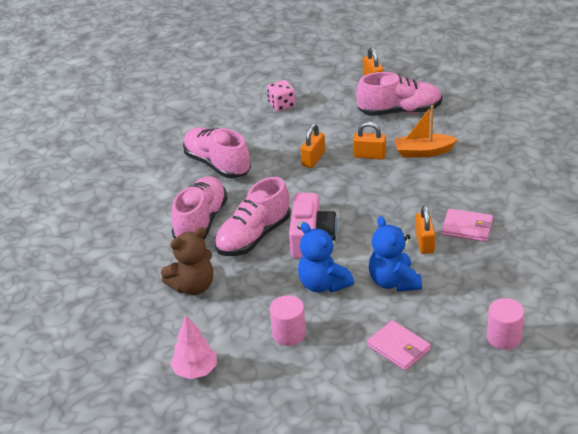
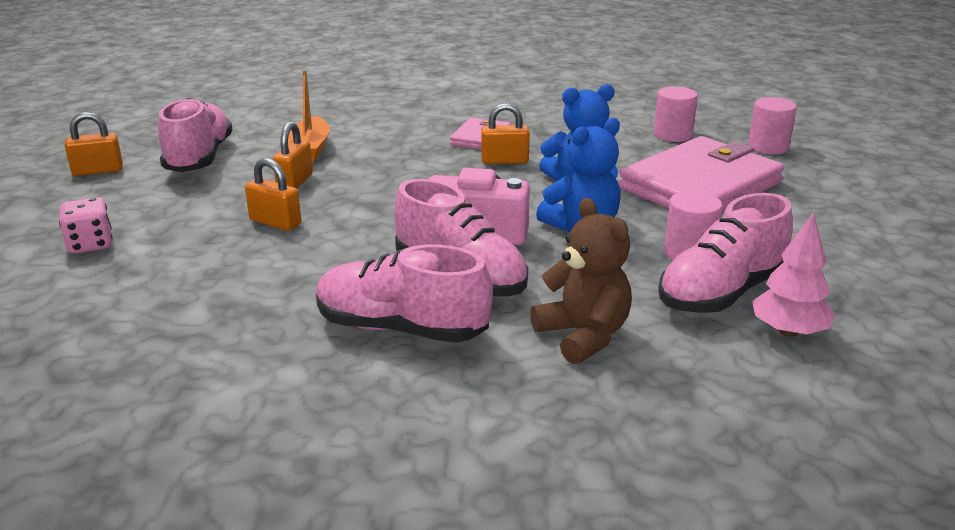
camera: 90 degrees left, 10 degrees down
(217, 164) = (230, 311): pink shoe -> pink shoe (721, 292)
(398, 348) = (700, 185): pink wallet -> pink wallet, size x2.06
(491, 399) = (768, 147): none -> pink cylinder

